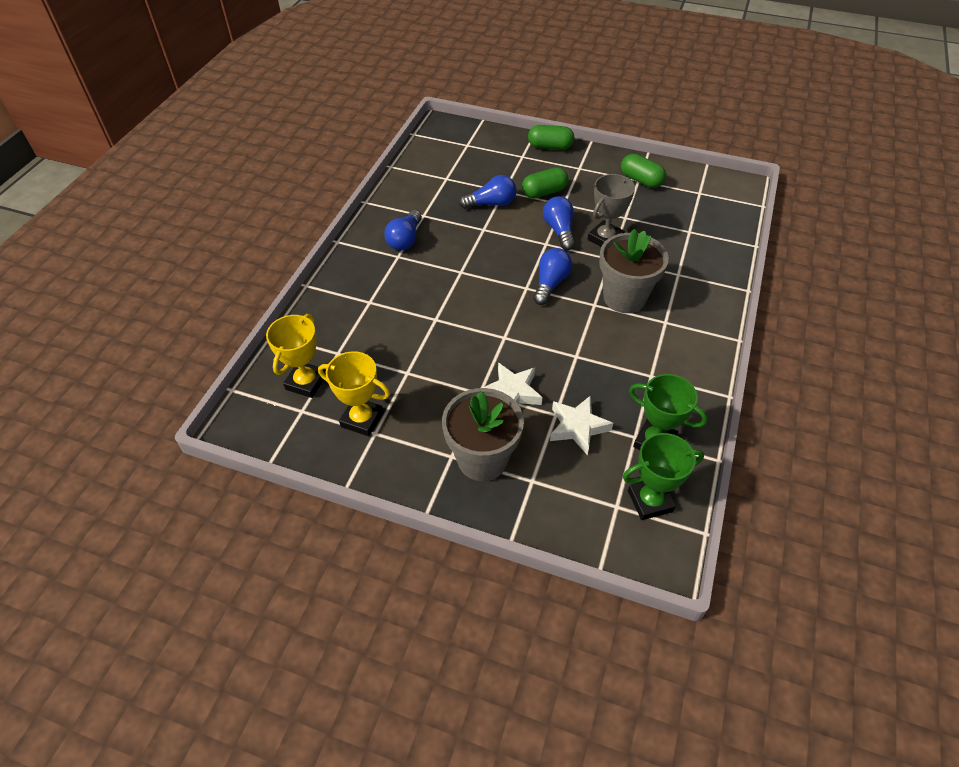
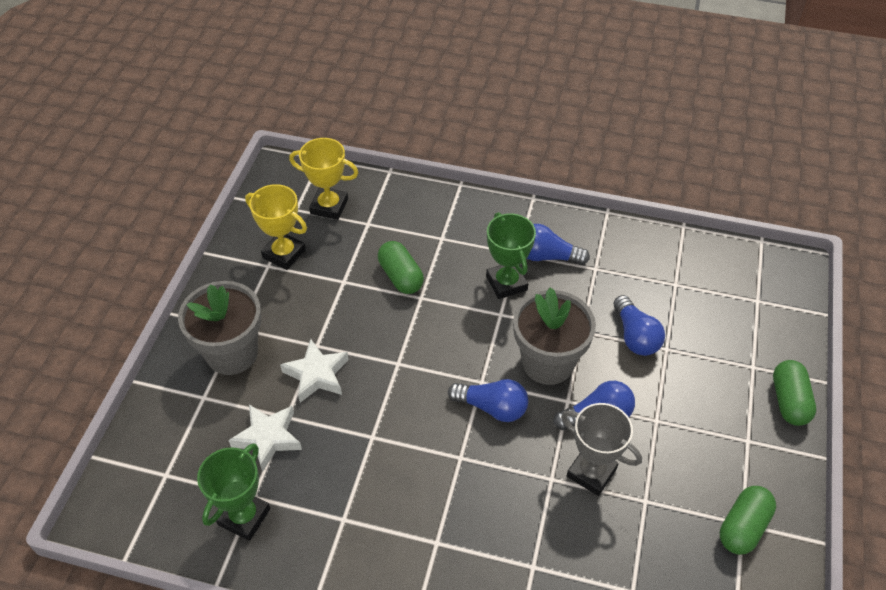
camera: 85 degrees right, 0 degrees up
(362, 419) = (284, 254): yellow trophy -> yellow trophy turned 75 degrees counterclockwise
(544, 192) = (676, 396): green capsule -> green capsule (401, 276)
(624, 298) = (476, 493): grey flower pot -> grey flower pot (547, 363)
(650, 501) = (168, 507): green trophy -> green trophy (506, 283)

